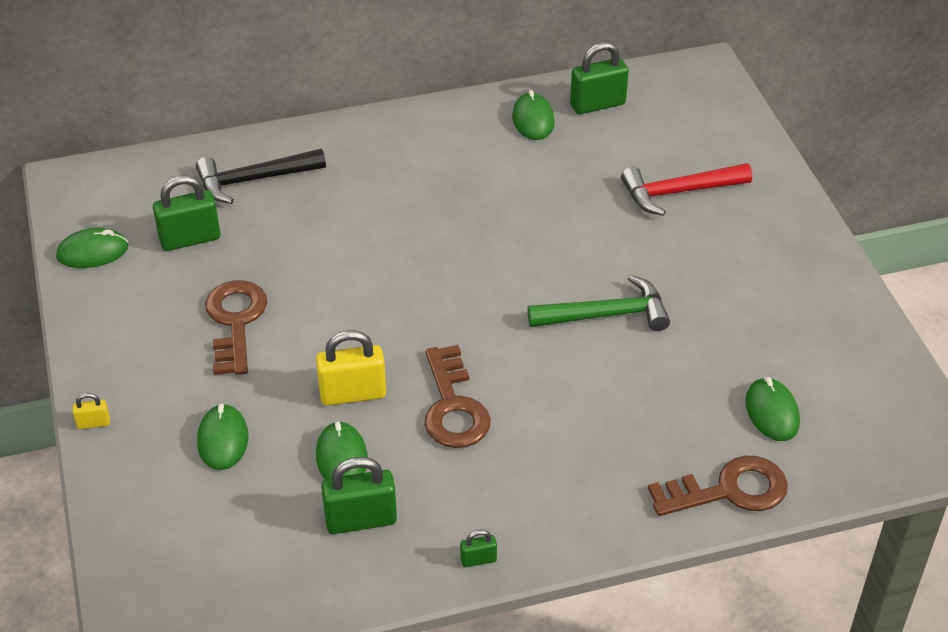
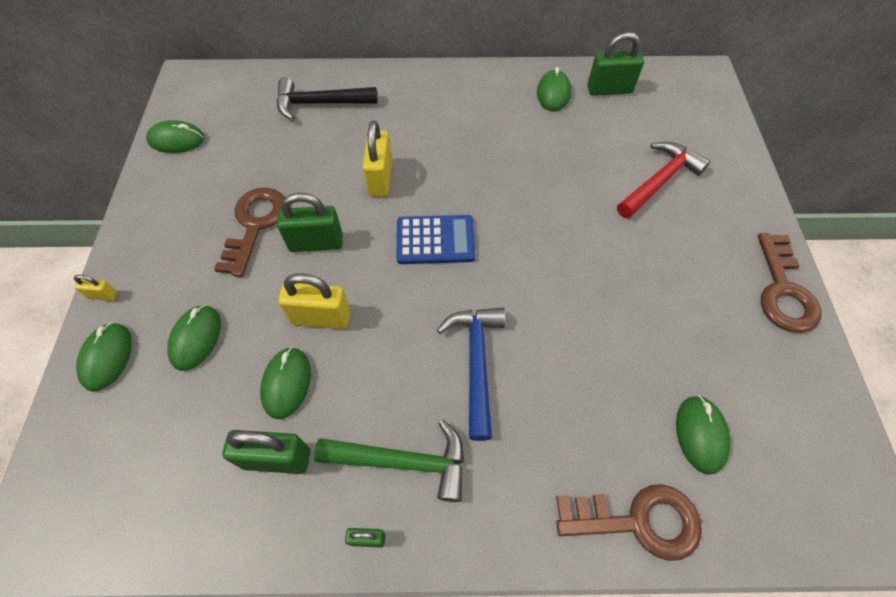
camera: 15 degrees right, 15 degrees up
(132, 476) = (107, 357): none -> green mouse
(190, 239) = (252, 144): green padlock -> green padlock (316, 243)
(362, 248) = (380, 179): none -> yellow padlock
(449, 297) = (435, 240): none -> blue calculator
(453, 406) = (402, 352): brown key -> brown key (783, 290)
(534, 400) = (476, 363): none -> blue hammer
(606, 315) = (566, 288): green hammer -> green hammer (403, 461)
(678, 192) = (659, 181): red hammer -> red hammer turned 135 degrees clockwise

